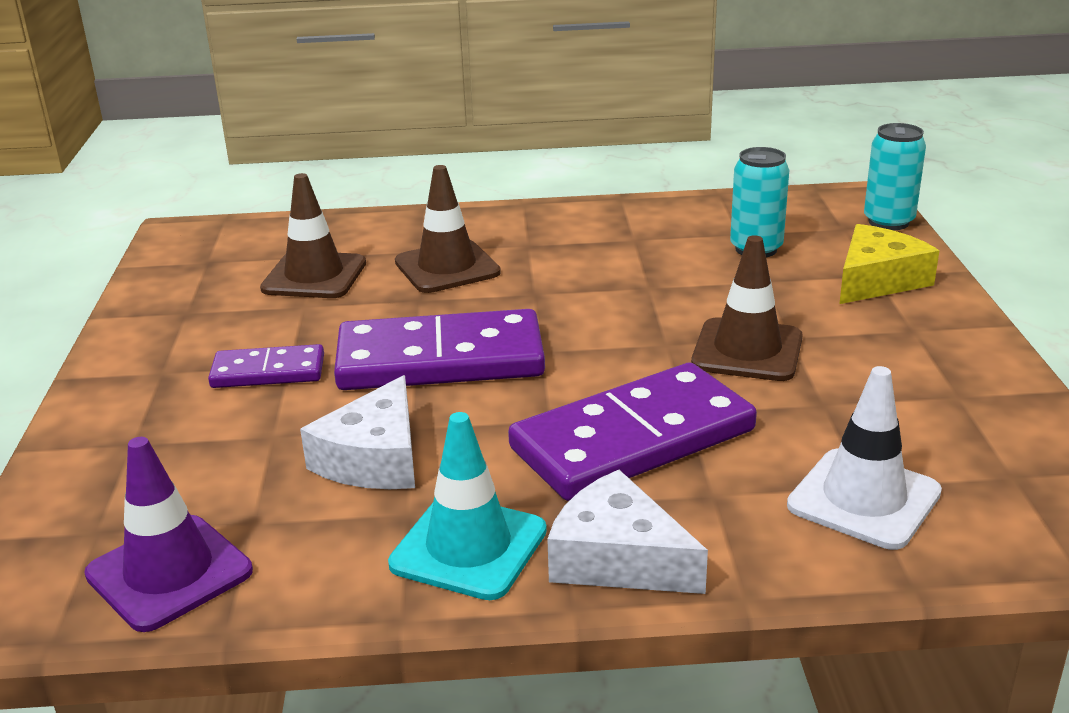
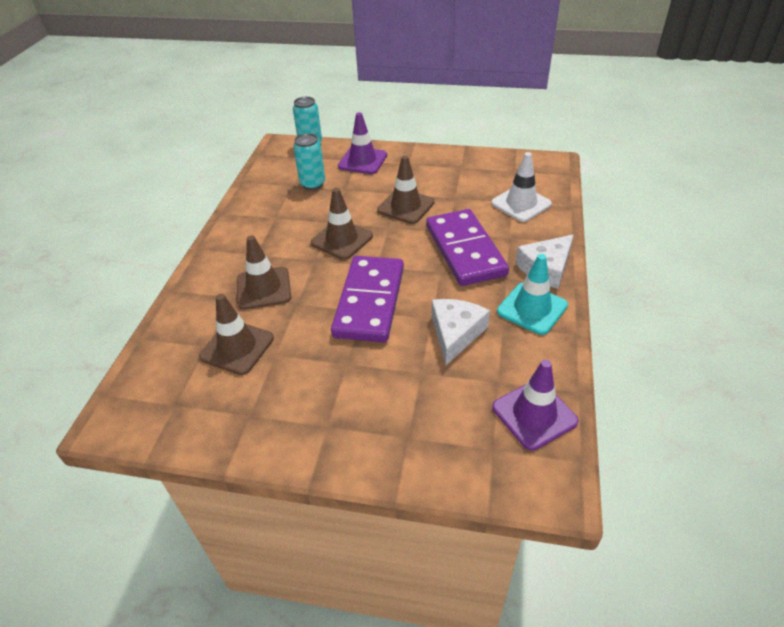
camera: 75 degrees left, 15 degrees up
(268, 371) = (350, 373): purple domino -> none
(374, 458) = (455, 333): white cheese -> white cheese turned 105 degrees counterclockwise
(602, 305) = (342, 239): none -> brown traffic cone
(877, 280) = (362, 161): yellow cheese -> purple traffic cone

